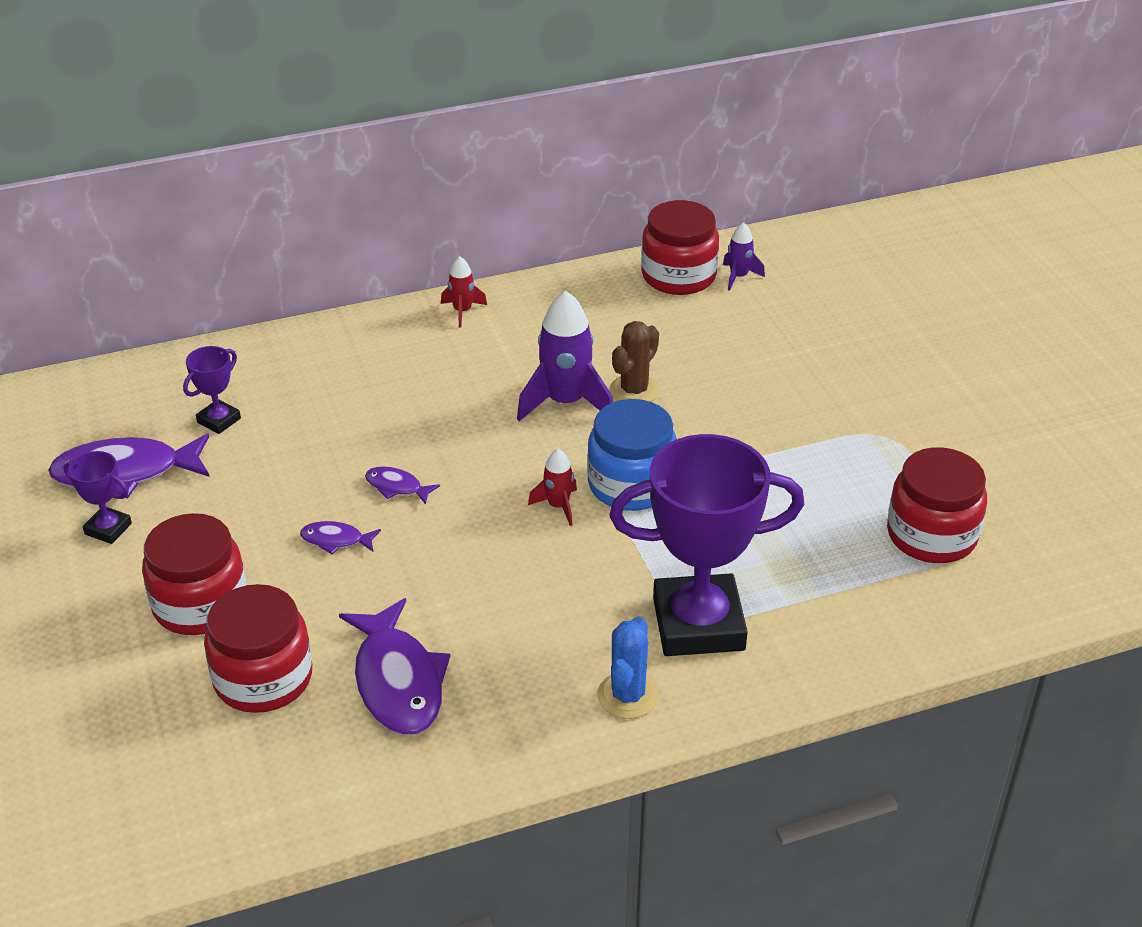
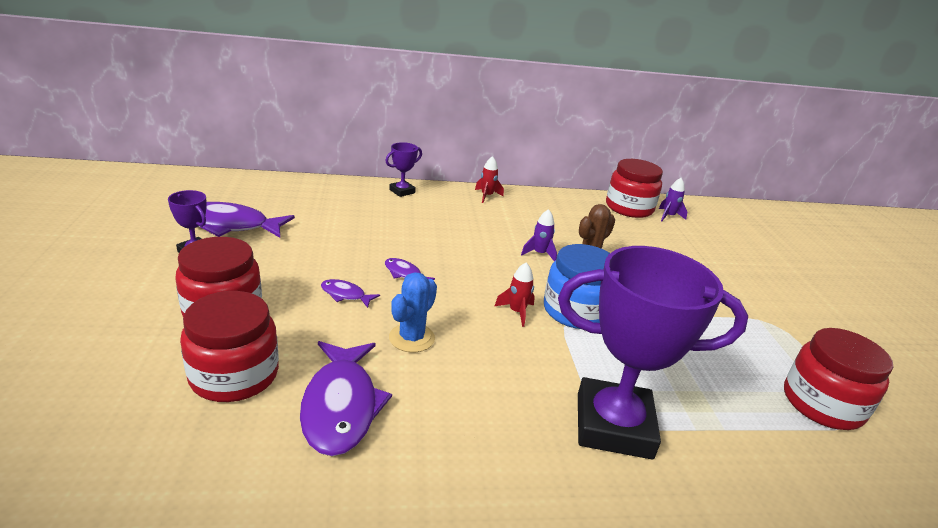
camera: 10 degrees right, 10 degrees down
(219, 420) = (307, 213): purple trophy -> purple trophy (402, 191)
(566, 402) = (539, 254): purple rocket -> purple rocket, size x0.52
(628, 695) = (538, 473): blue cactus -> blue cactus (411, 338)

